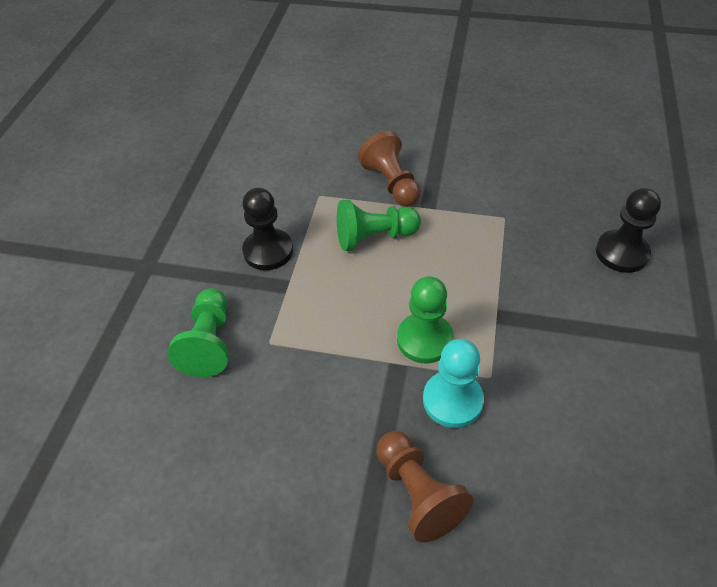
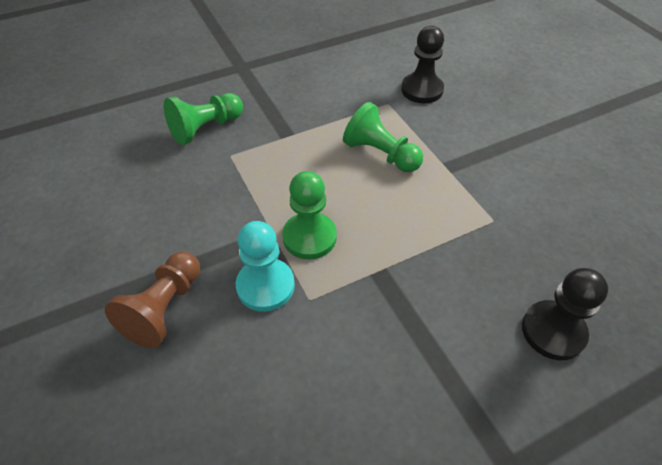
camera: 50 degrees right, 0 degrees up
(268, 251) = (308, 109): black pawn -> black pawn (422, 90)
(391, 184) = (446, 133): brown pawn -> none

